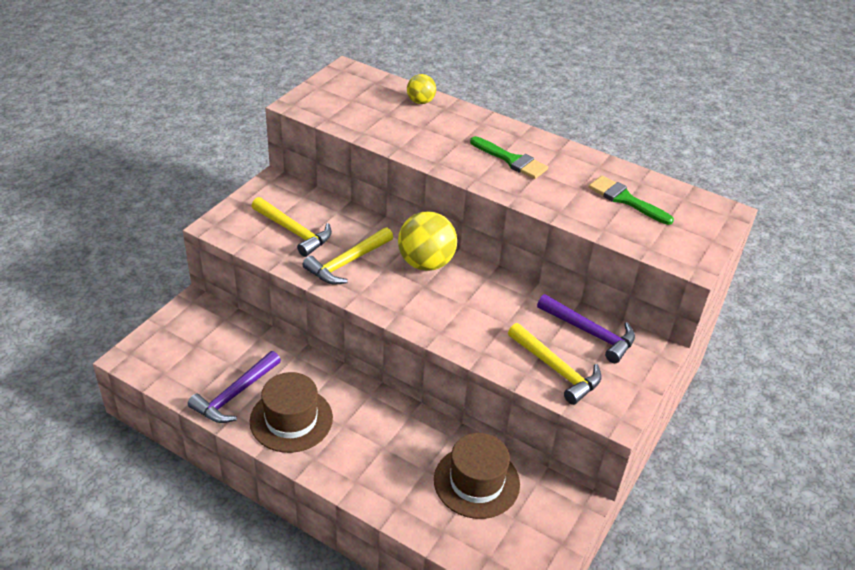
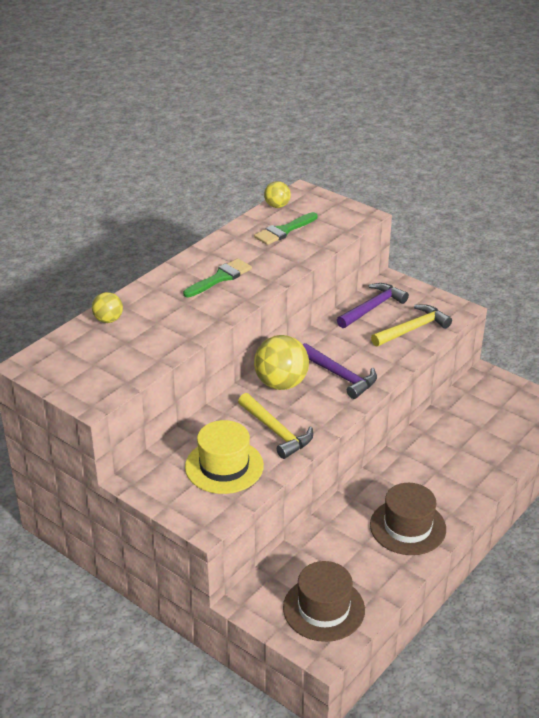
camera: 80 degrees left, 5 degrees down
(235, 395) = (377, 566): purple hammer -> purple hammer (340, 376)
(294, 232) = (224, 466): yellow hammer -> yellow hat
(476, 482) = (468, 422): brown hat -> brown hat (323, 608)
(680, 193) = (277, 206): none -> yellow ball

